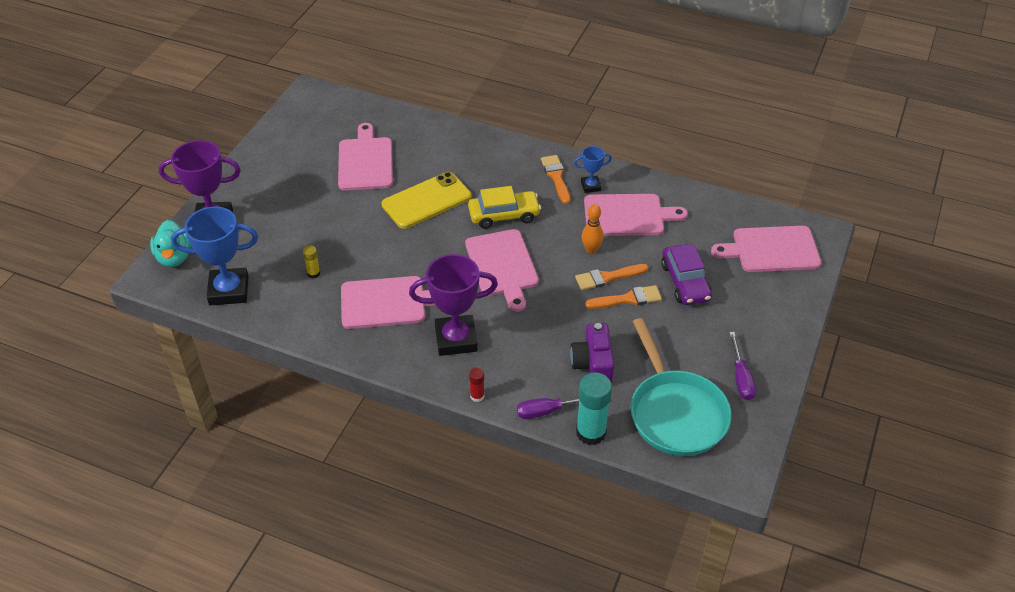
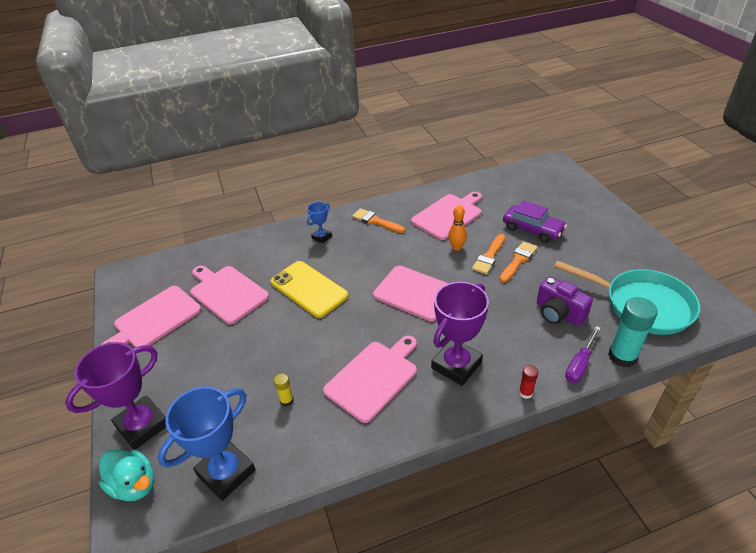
camera: 40 degrees left, 5 degrees down
(426, 201) = (309, 289): yellow phone -> yellow phone turned 60 degrees counterclockwise
(504, 215) = (374, 263): yellow car -> none
(591, 186) = (404, 213): blue trophy -> blue trophy (321, 237)
(741, 377) = (638, 259): purple screwdriver -> none
(771, 250) = (546, 185): pink cutting board -> pink cutting board (154, 319)

